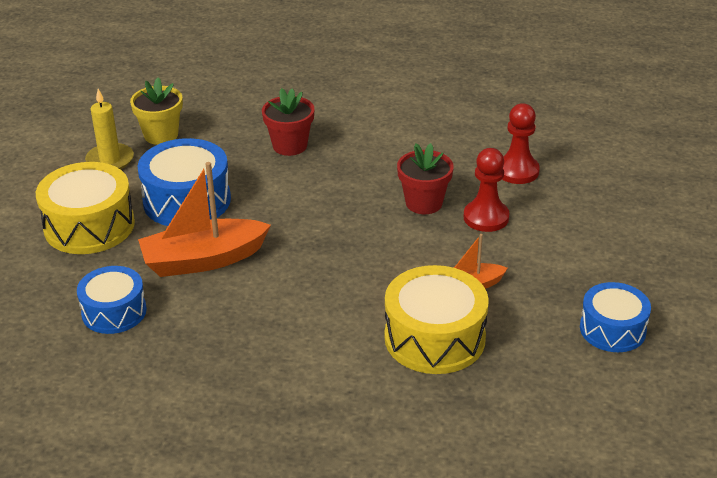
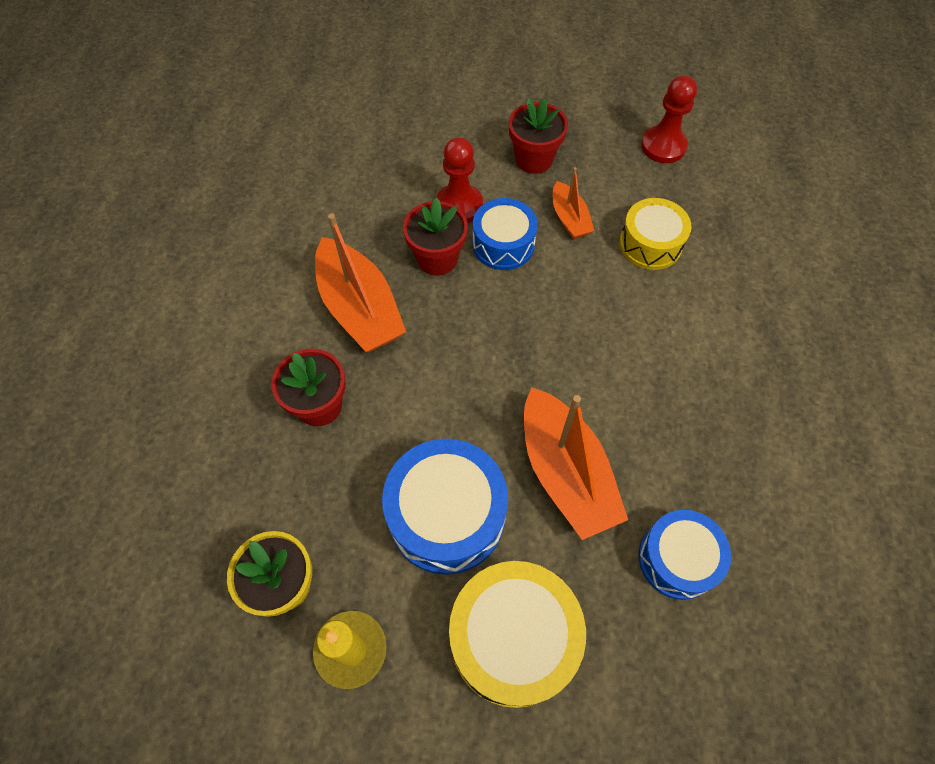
camera: 95 degrees left, 25 degrees up
(375, 163) = (360, 308): none -> orange boat
(434, 338) = (650, 244): yellow drum -> yellow drum, size x0.65
(517, 171) = (375, 179): red pawn -> red pawn (663, 146)
(549, 268) = (534, 159): none -> red flower pot
(612, 329) = (611, 122): blue drum -> blue drum (503, 244)

